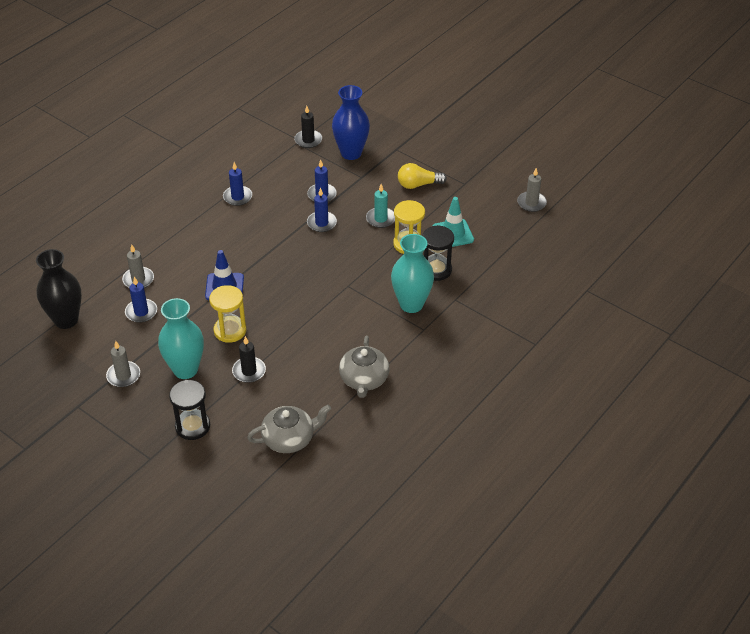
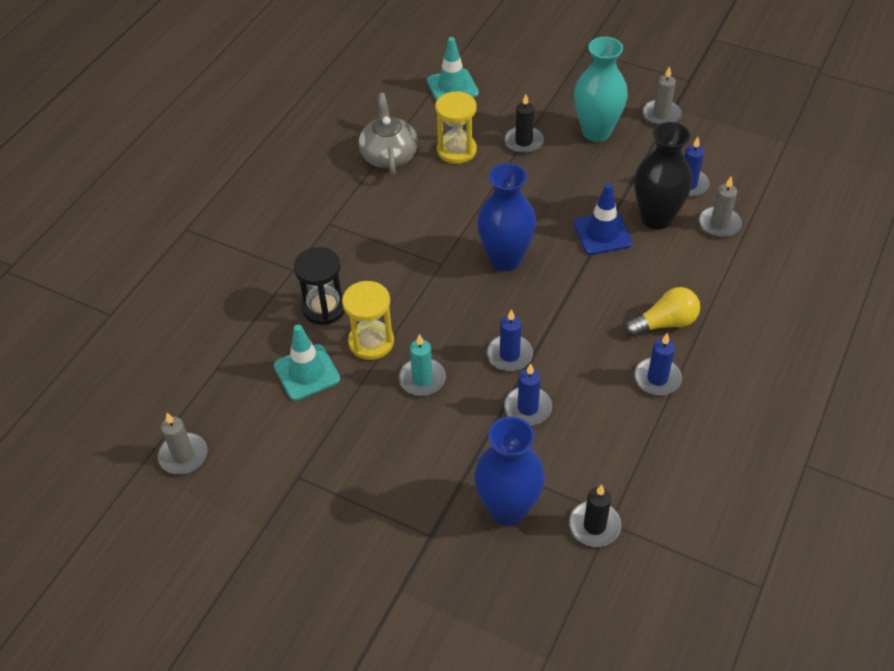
camera: 170 degrees right, 5 degrees up
(66, 320) = (771, 160): black vase -> black vase (656, 218)
(192, 426) = (558, 82): black hourglass -> none
(230, 330) = (567, 181): yellow hourglass -> yellow hourglass (456, 150)
(289, 439) = (452, 87): grey teapot -> turquoise traffic cone
(301, 281) = (505, 259): none -> blue vase
(411, 304) = (350, 252): turquoise vase -> none
(418, 184) = (375, 459): yellow light bulb -> yellow light bulb (665, 323)

